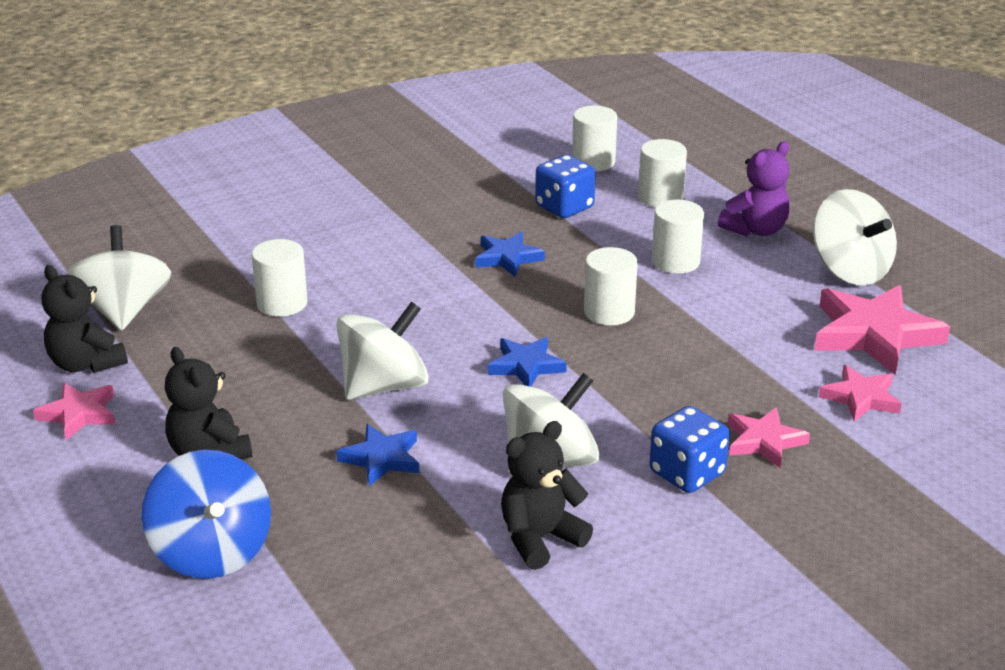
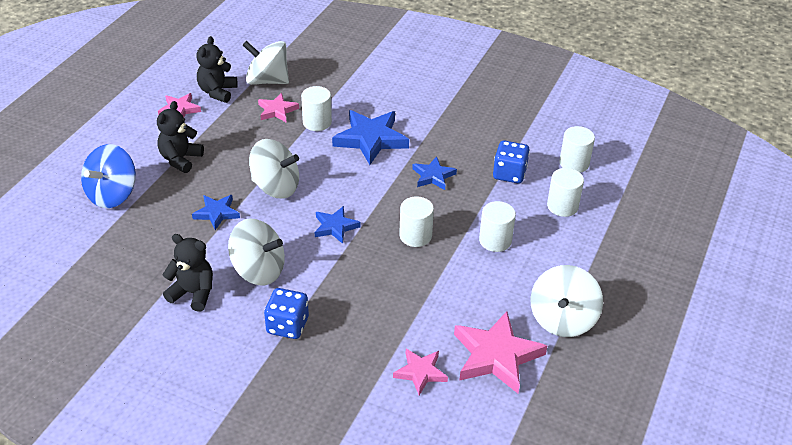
camera: 55 degrees right, 10 degrees up
(124, 311) = (267, 80): white spinning top -> white spinning top turned 120 degrees counterclockwise
(375, 275) = (371, 139): none -> blue star
(756, 230) = (567, 260): purple teddy bear -> none
(764, 441) = (341, 345): pink star -> pink star (277, 110)

